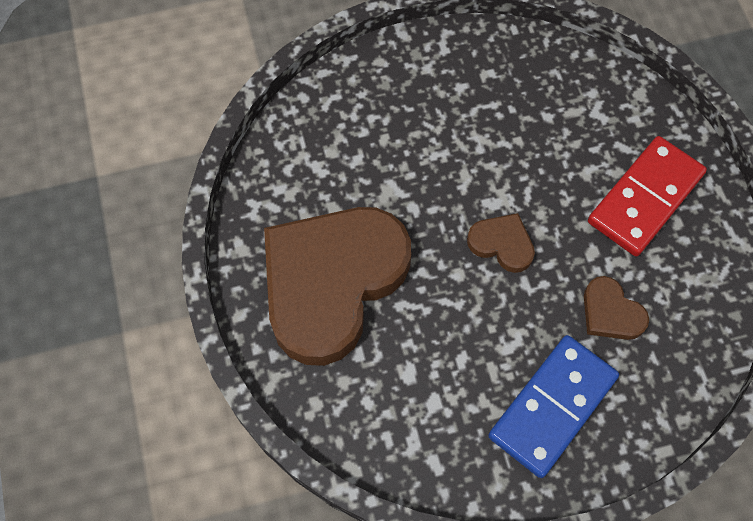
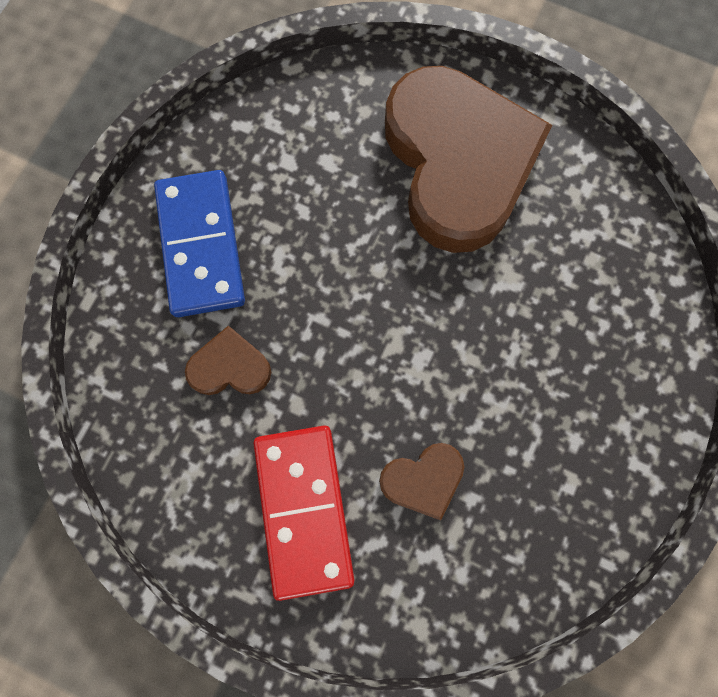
camera: 130 degrees right, 10 degrees up
(502, 244) = (374, 331): brown heart -> brown heart (423, 480)

